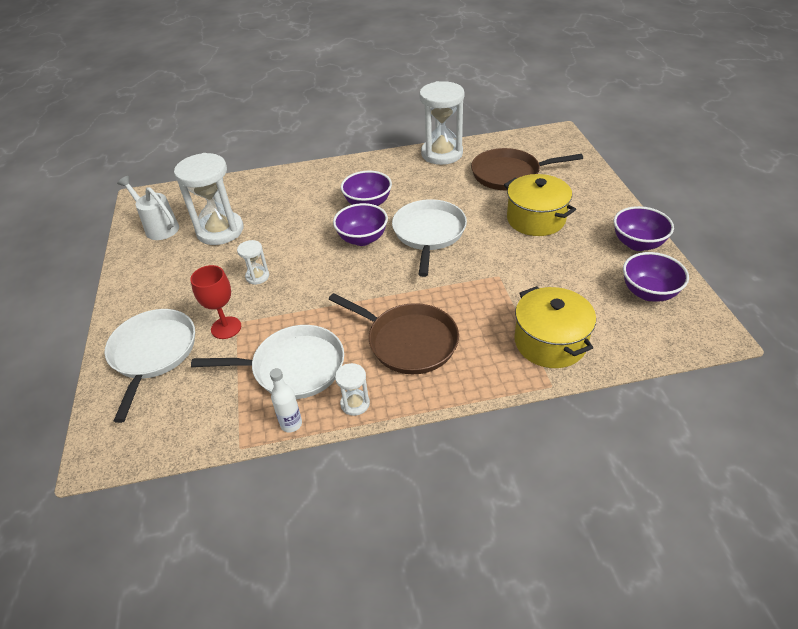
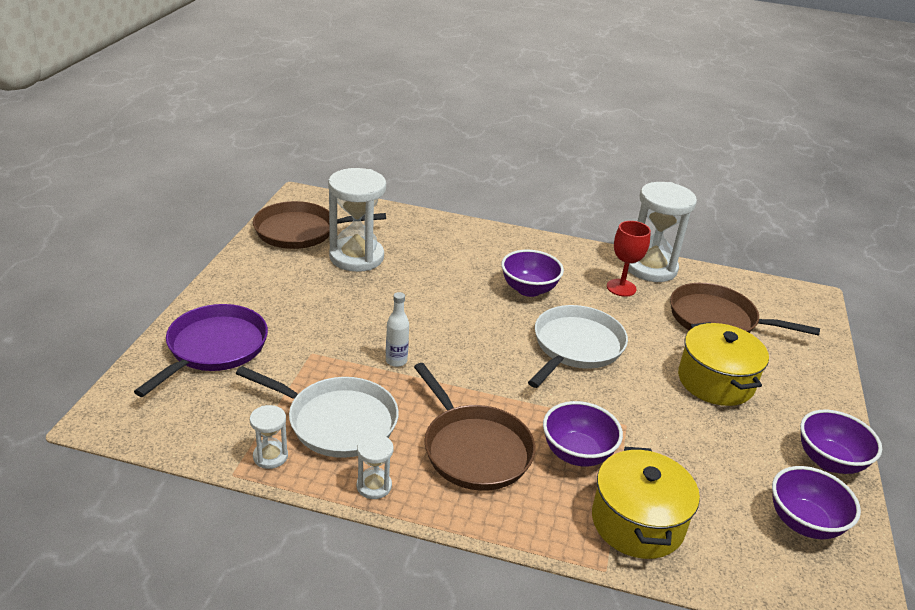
camera: 20 degrees right, 10 degrees down
(153, 353) = (214, 348): white pan -> purple pan
(159, 227) = (300, 231): white watering can -> brown pan
(226, 328) = (298, 353): red goblet -> red goblet (621, 288)
(257, 276) = (362, 317): white hourglass -> white hourglass (270, 456)
(291, 424) = (296, 475): white bottle -> white bottle (396, 361)
(362, 239) = (497, 323): purple bowl -> purple bowl (577, 454)

